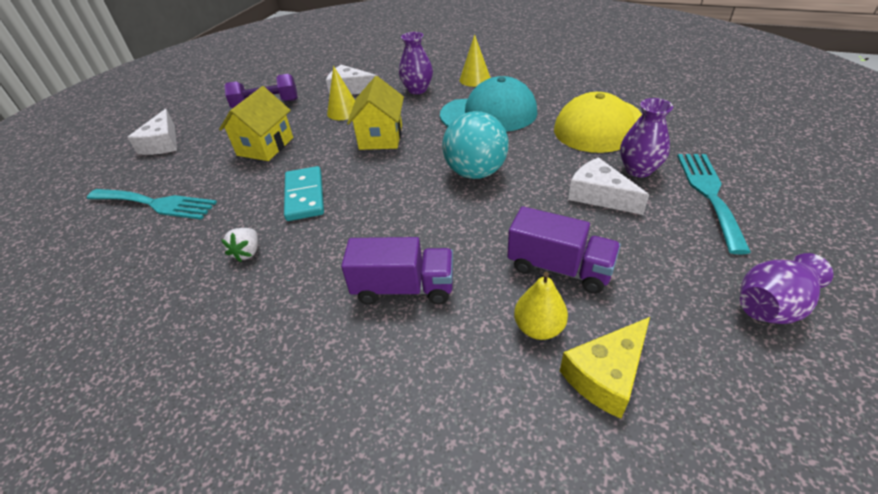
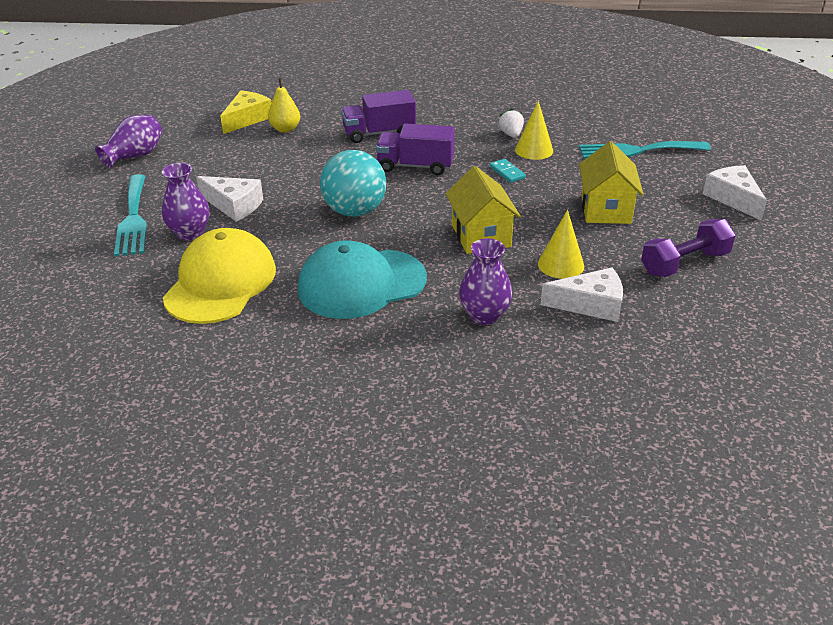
camera: 160 degrees right, 5 degrees down
(305, 196) = (507, 172): turquoise domino -> turquoise domino, size x0.55
(475, 79) = (404, 349): yellow cone -> yellow cone (534, 150)
(559, 268) = (272, 156): purple truck -> purple truck (415, 166)

